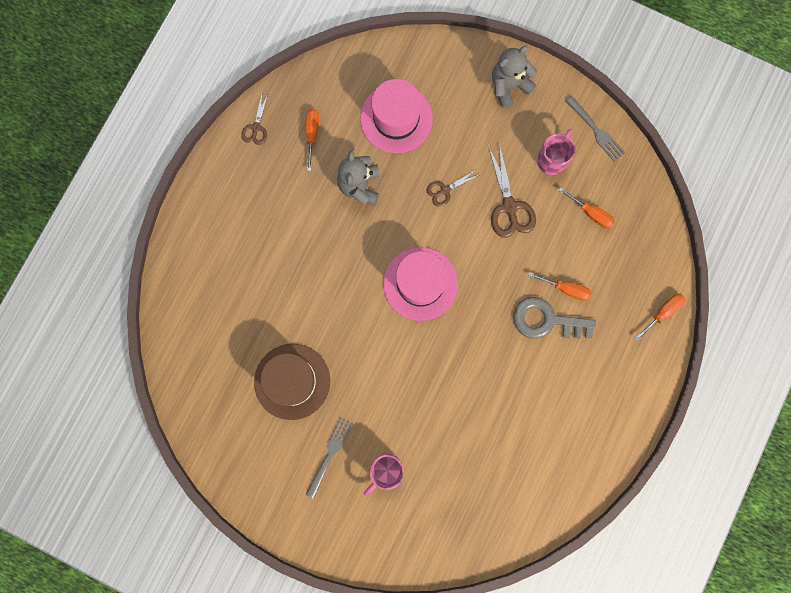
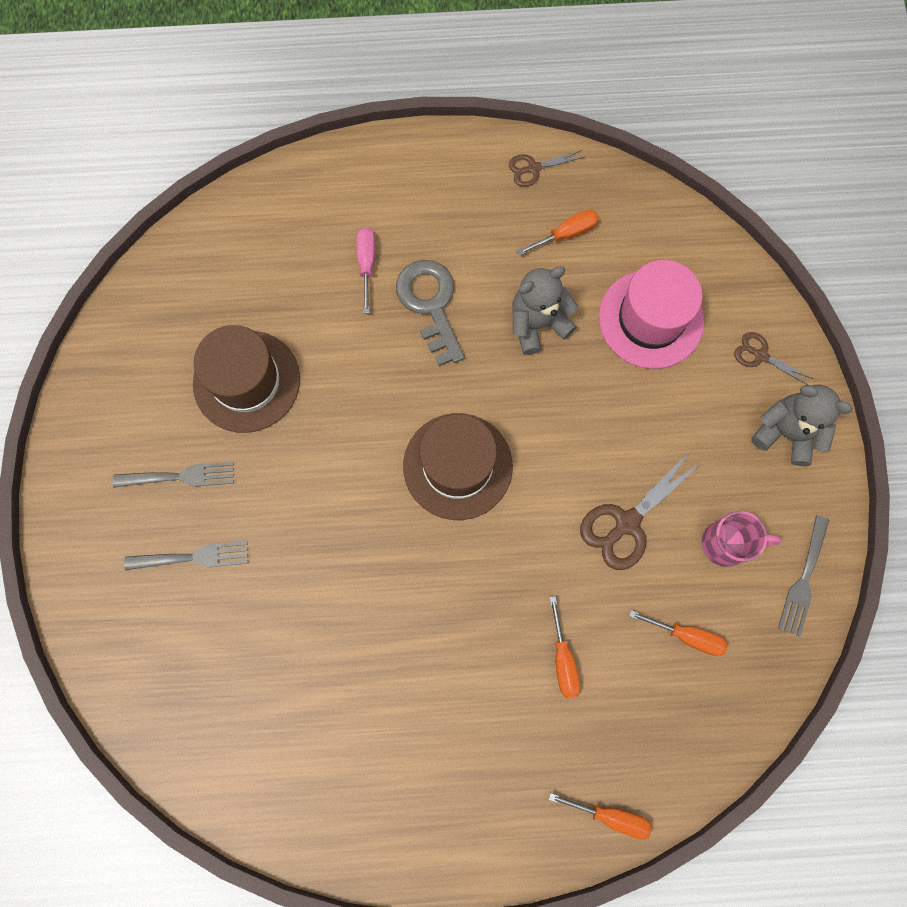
camera: 60 degrees right, 5 degrees down
(258, 266) = (367, 264): none -> pink screwdriver
(385, 471) = (193, 557): pink mug -> grey fork
(420, 283) = (457, 466): pink hat -> brown hat
(445, 190) = (597, 429): brown scissors -> brown scissors (760, 355)
(546, 320) = (505, 657): grey key -> grey key (430, 304)
(591, 213) = (687, 636): orange screwdriver -> orange screwdriver turned 75 degrees counterclockwise

